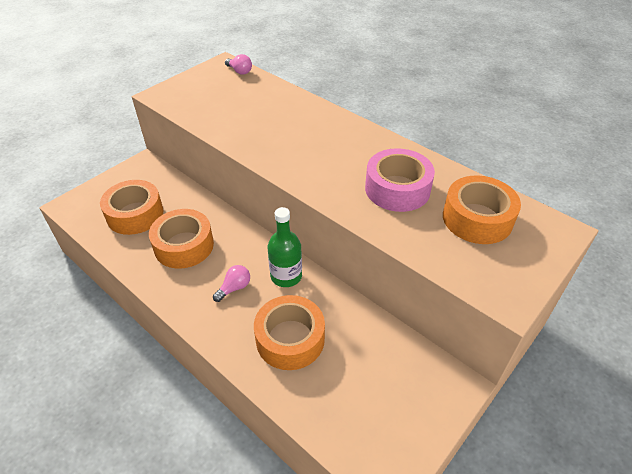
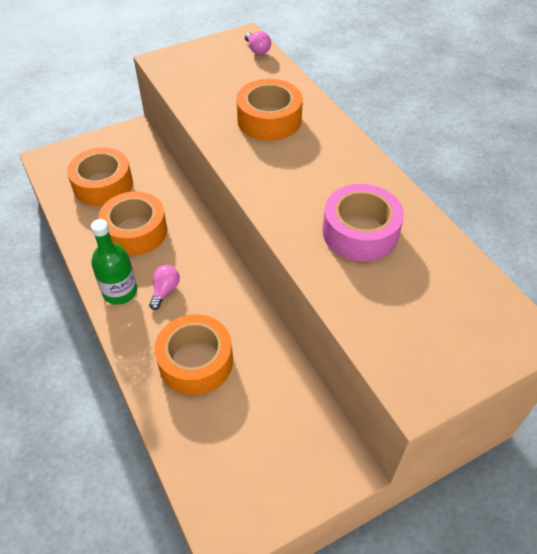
camera: 20 degrees right, 5 degrees up
(234, 288) = (165, 291): pink light bulb -> pink light bulb turned 45 degrees counterclockwise
(286, 276) = (222, 293): green bottle -> green bottle (120, 292)
(477, 218) = (433, 292): orange tape -> orange tape (269, 120)

